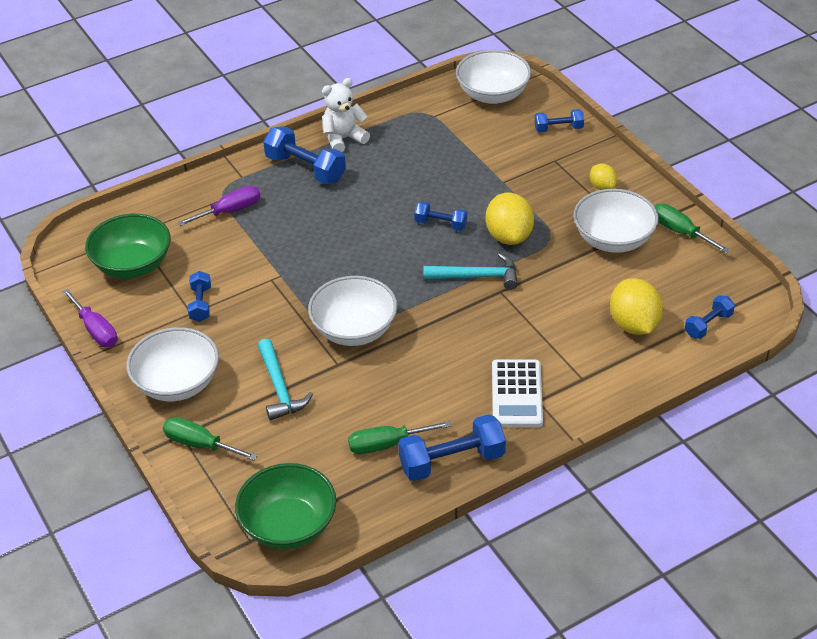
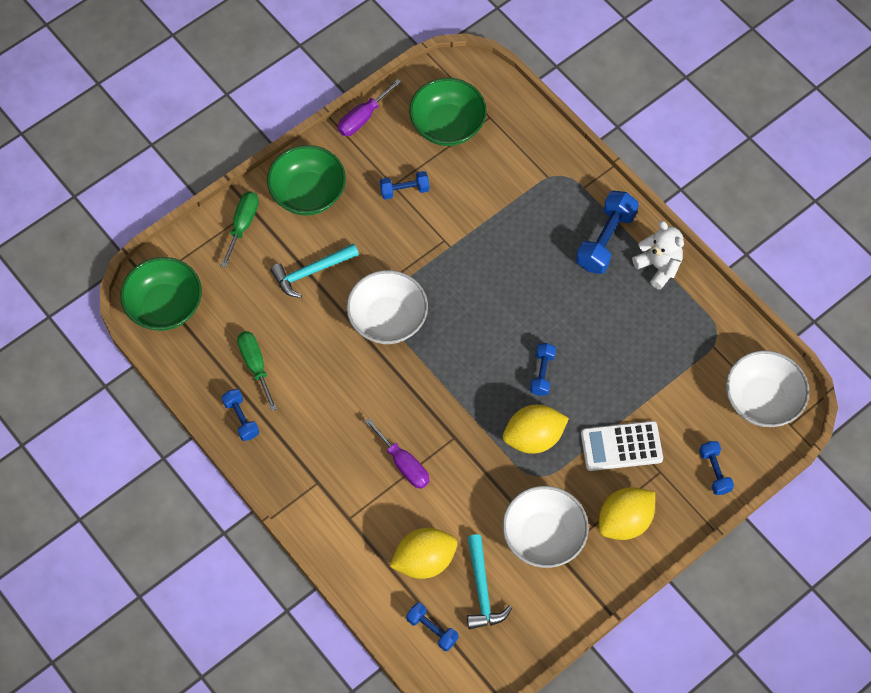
camera: 80 degrees right, 20 degrees up
(177, 383) = (308, 193): white bowl -> green bowl
(230, 211) = (532, 187): purple screwdriver -> purple screwdriver (403, 464)
(452, 461) = (241, 419): blue dumbbell -> blue dumbbell, size x0.58
(476, 276) = (471, 414): turquoise hammer -> turquoise hammer (482, 589)
(517, 394) = (323, 464): white calculator -> white calculator (621, 446)
(602, 187) = (624, 521): yellow lemon -> yellow lemon, size x1.81
(680, 232) = (565, 601): green screwdriver -> none

